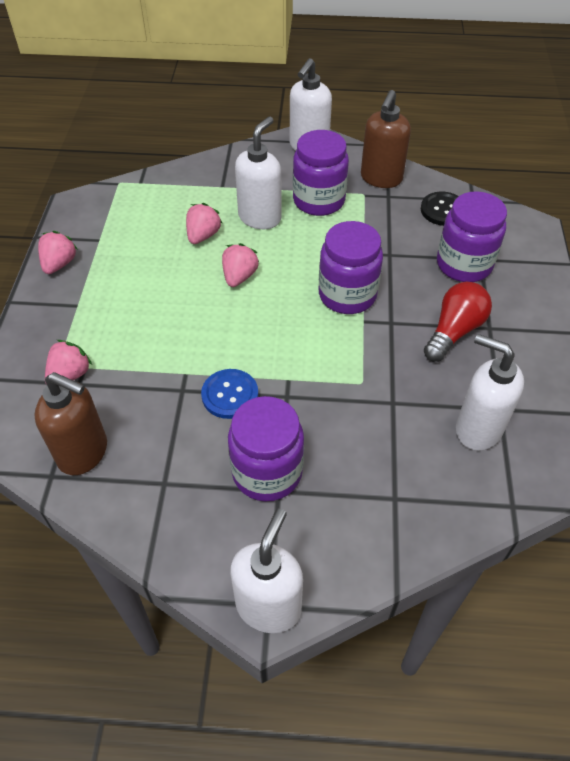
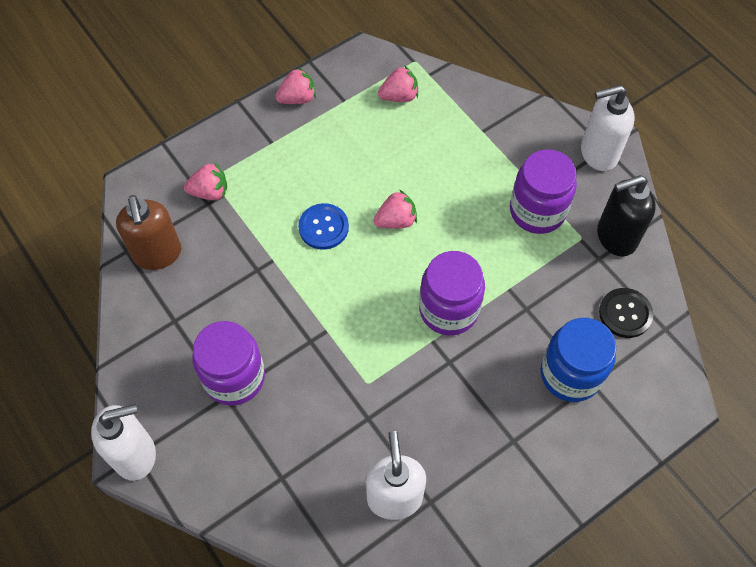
camera: 50 degrees right, 10 degrees up
(203, 235) = (414, 162): pink strawberry -> pink strawberry (399, 96)
(230, 395) = (278, 303): blue button -> blue button (323, 227)
(260, 217) = (474, 185): white soap dispenser -> none
(381, 178) = (615, 237): brown soap dispenser -> black soap dispenser
(454, 331) = (483, 415): red light bulb -> none
(464, 264) = (570, 374): purple jar -> blue jar

